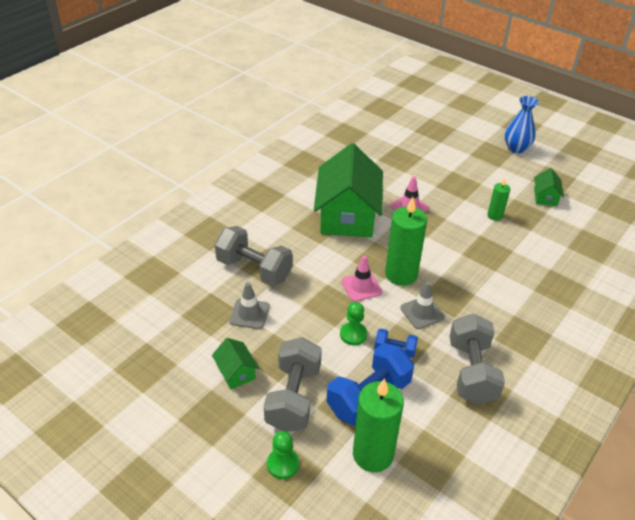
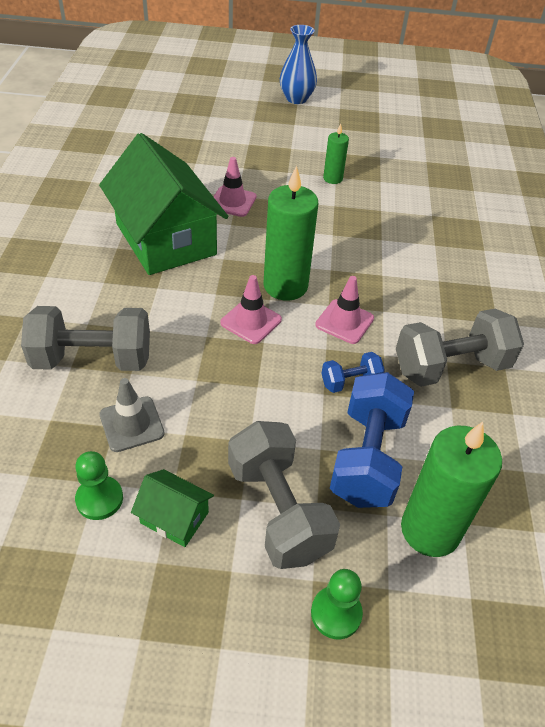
camera: 35 degrees left, 5 degrees up
(353, 334) = (288, 386): green pawn -> green pawn (99, 499)
(422, 312) = (344, 321): grey traffic cone -> pink traffic cone
(471, 372) = (450, 367): grey dumbbell -> grey dumbbell turned 75 degrees counterclockwise
(545, 197) = (366, 141): green house -> none

